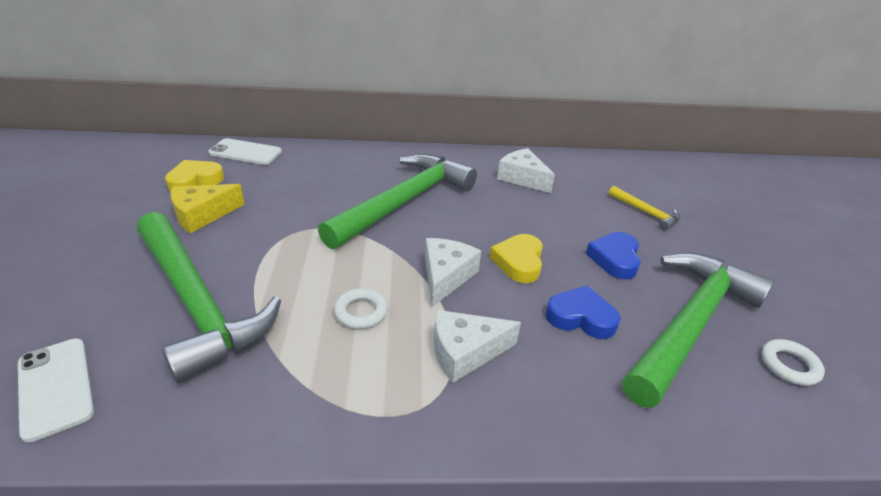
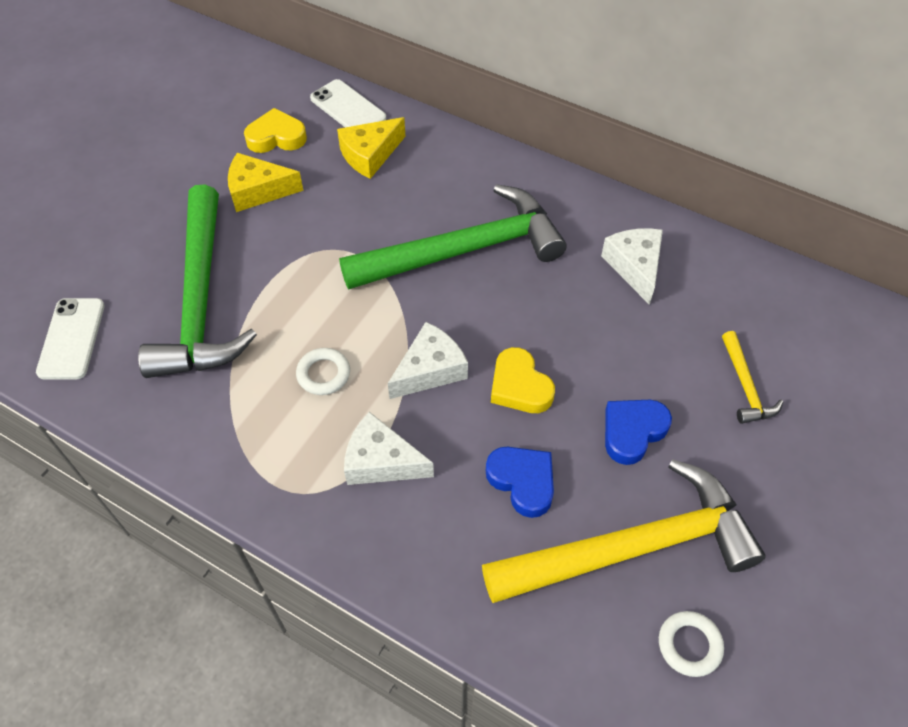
camera: 35 degrees right, 20 degrees up
(285, 172) = (370, 155): none -> yellow cheese
(519, 262) = (519, 386): yellow heart -> yellow heart turned 75 degrees counterclockwise
(690, 324) = (632, 547): green hammer -> yellow hammer

